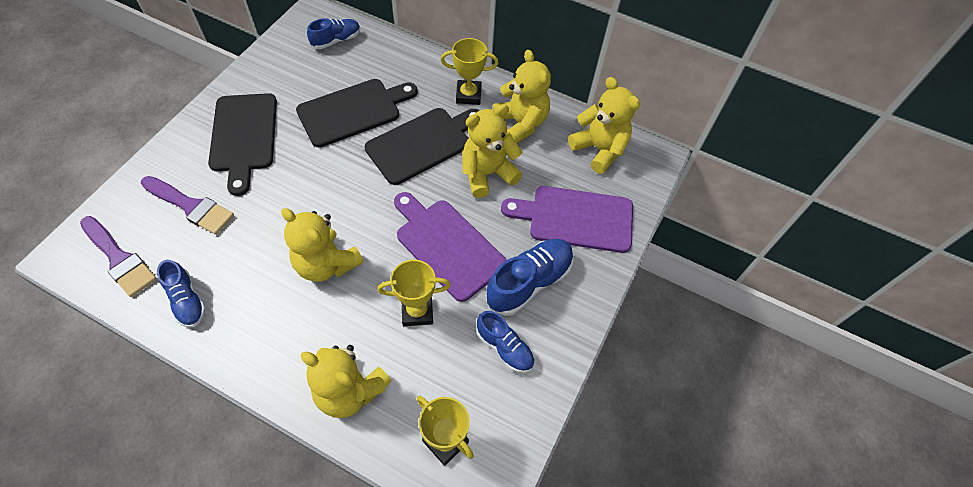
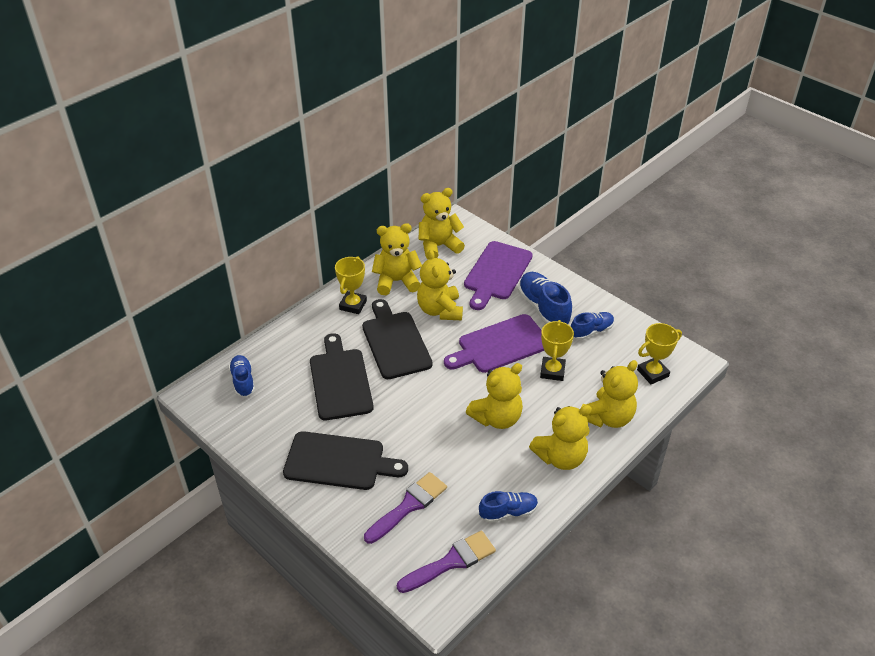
camera: 70 degrees left, 15 degrees down
(274, 343) = (561, 457): none -> yellow teddy bear

